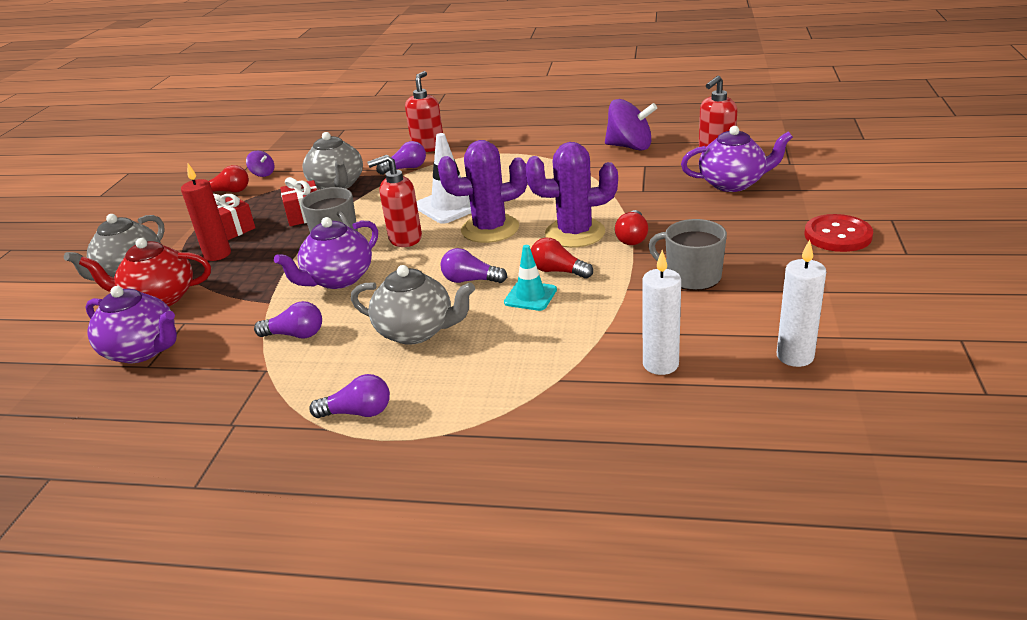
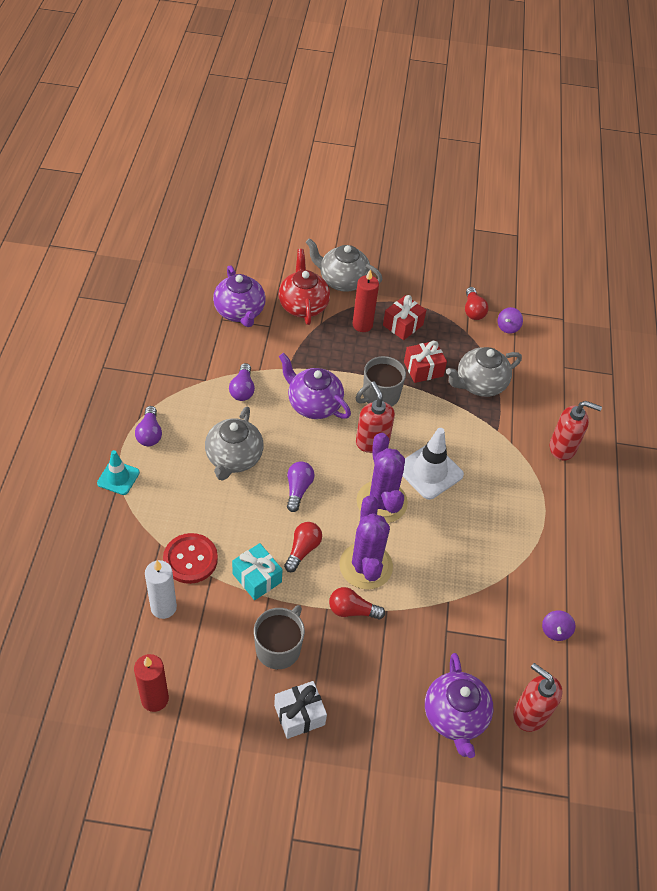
camera: 80 degrees right, 20 degrees up
(142, 350) = (239, 312): purple teapot -> purple teapot turned 45 degrees counterclockwise
(406, 168) = (512, 433): purple light bulb -> none
(530, 296) = (268, 529): turquoise traffic cone -> turquoise traffic cone (118, 478)
(602, 298) = (257, 578): none -> turquoise gift
(630, 147) = (555, 631): purple spinning top -> purple spinning top, size x0.50
(769, 258) = (299, 715): none -> white gift
(795, 356) = (155, 699): white candle -> red candle
(837, 235) = (333, 787): red button -> red button (190, 559)

